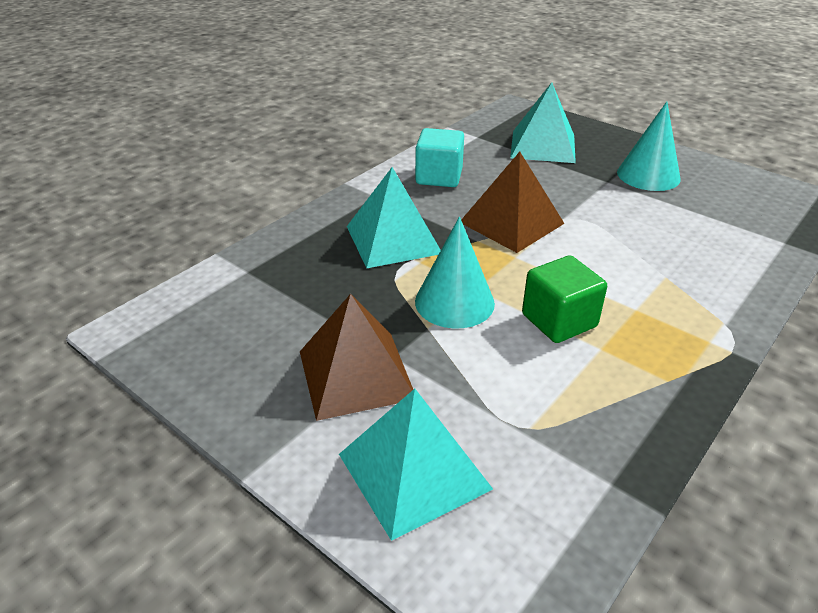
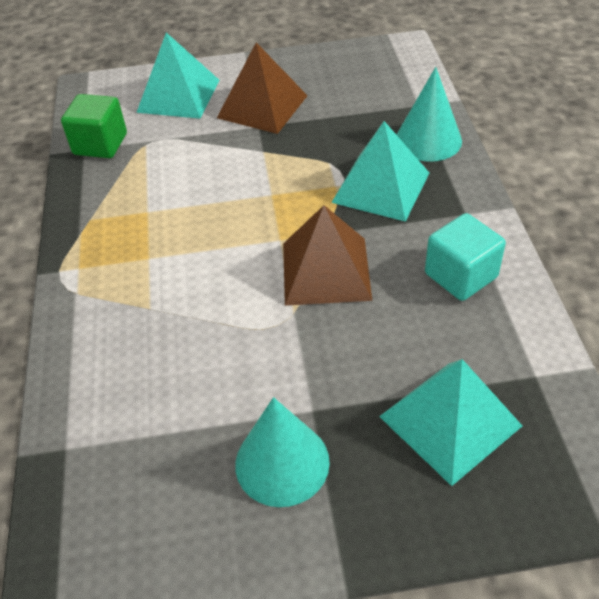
camera: 135 degrees right, 10 degrees up
(454, 302) = (271, 175): turquoise cone -> turquoise cone (428, 140)
(559, 321) = (191, 210): green cube -> green cube (100, 144)

